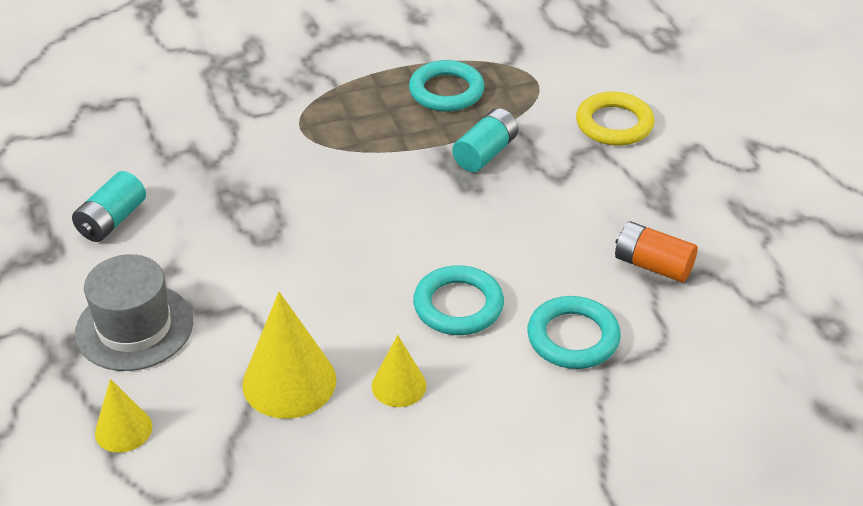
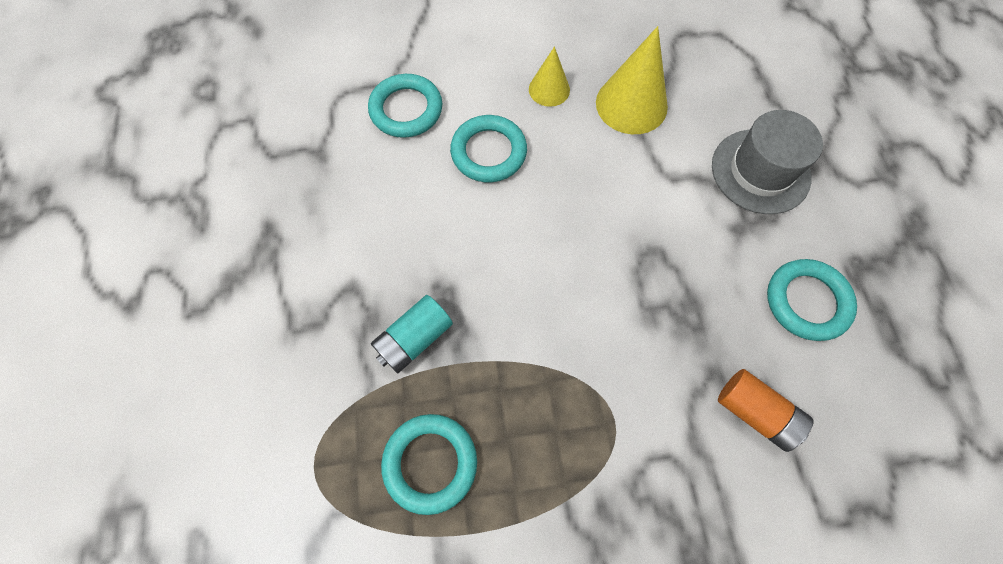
camera: 170 degrees left, 25 degrees up
(112, 220) = (807, 301): turquoise battery -> turquoise ring
(123, 429) = (752, 84): yellow cone -> none
(614, 124) = (258, 364): yellow ring -> none
(652, 265) = (311, 168): orange battery -> orange battery (755, 412)

